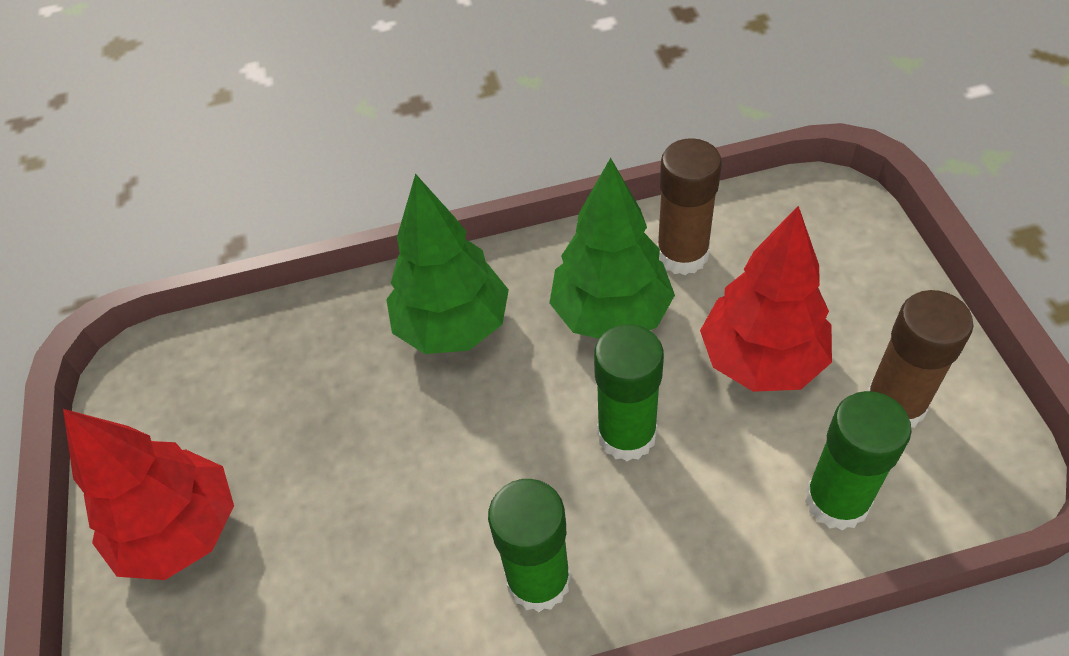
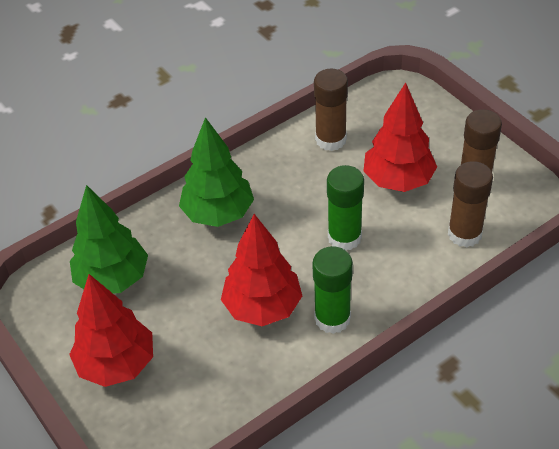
camera: 25 degrees left, 5 degrees down
(439, 515) = (262, 307): none -> red tree
(611, 314) = (306, 181): green tree -> green tree (113, 279)
(836, 500) = (464, 234): green glue stick -> brown glue stick

